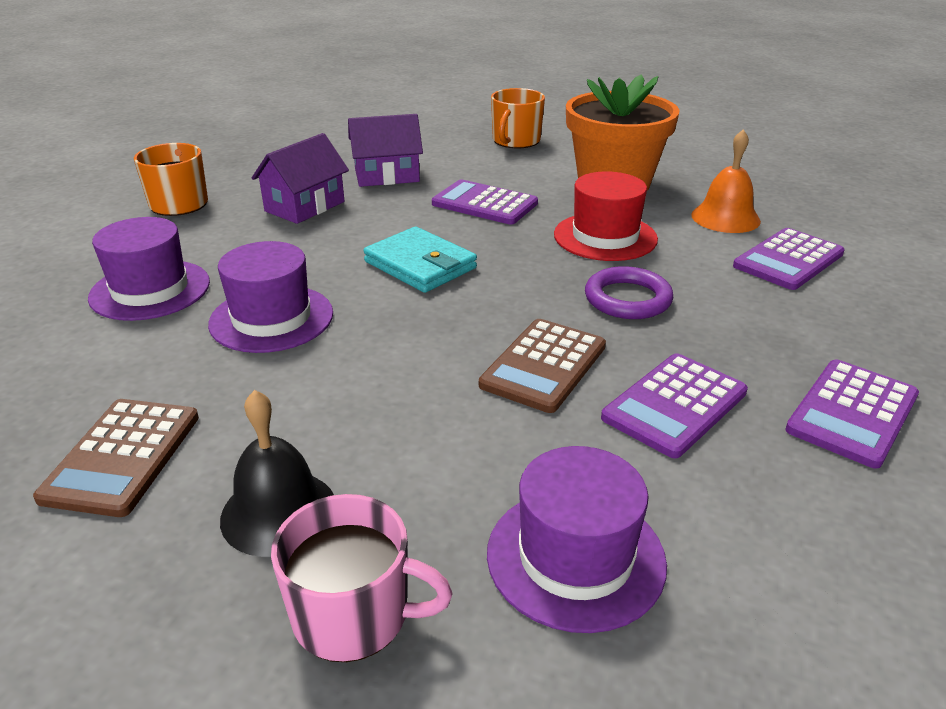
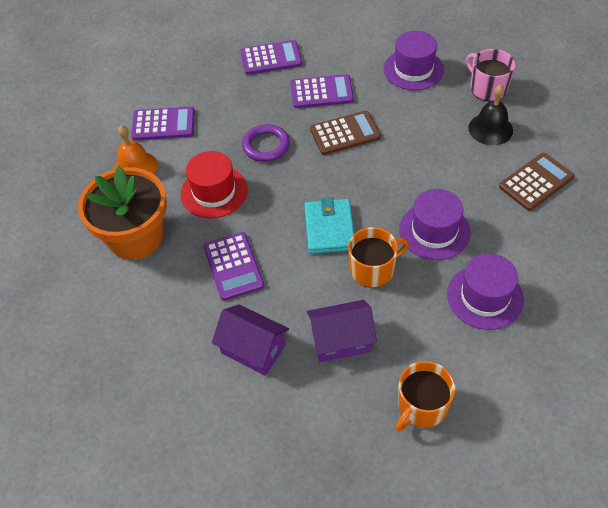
camera: 135 degrees left, 20 degrees up
(515, 141) = (111, 341): orange mug -> orange mug (373, 269)

